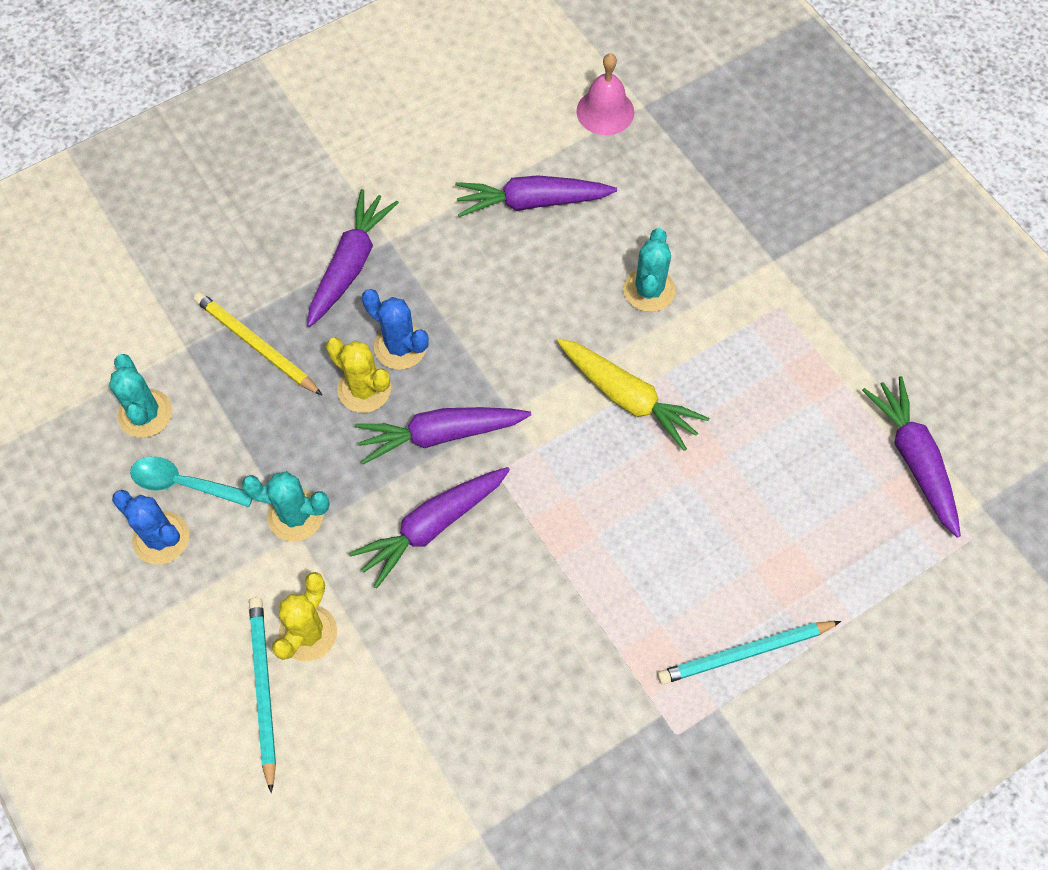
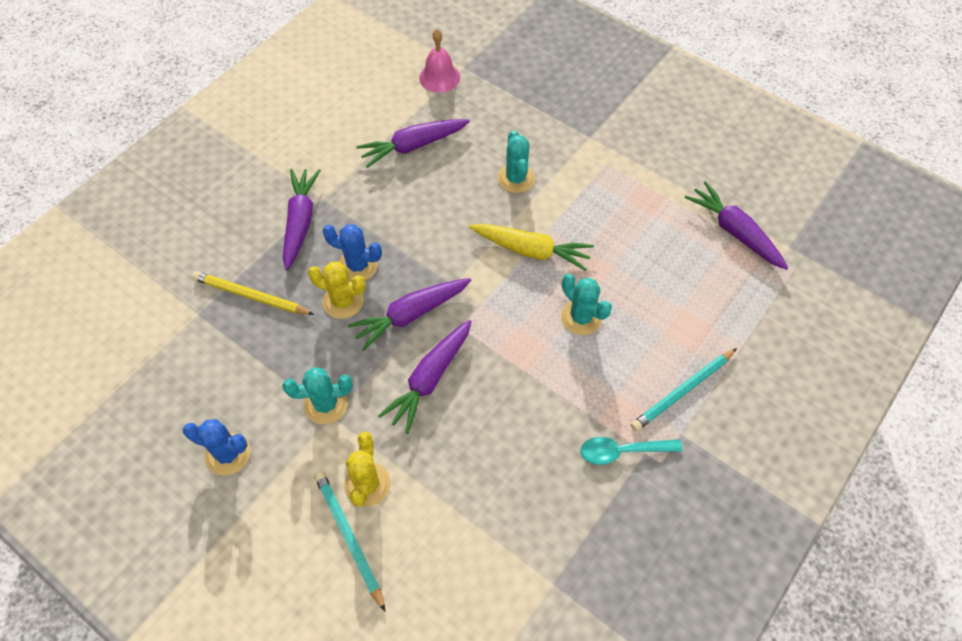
camera: 20 degrees left, 5 degrees down
(145, 413) = (183, 369): turquoise cactus -> turquoise cactus (581, 317)
(184, 484) = (232, 409): turquoise spoon -> turquoise spoon (623, 451)

